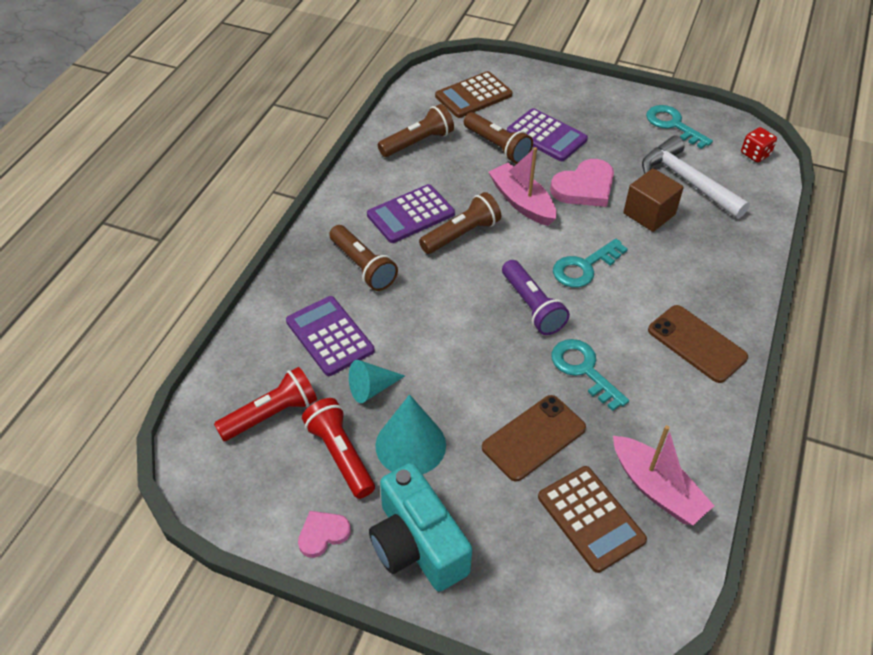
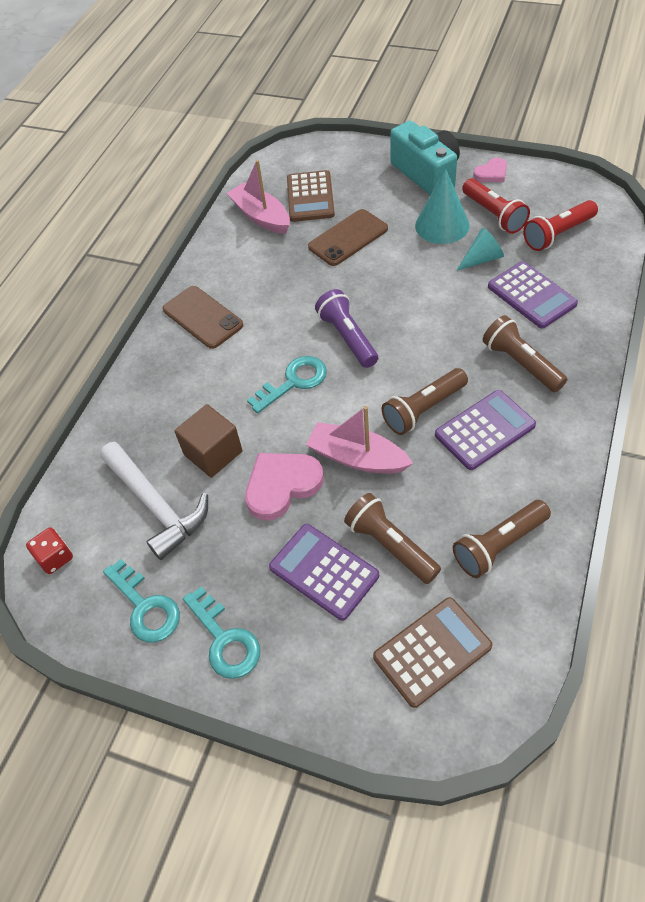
camera: 175 degrees left, 5 degrees up
(522, 202) = (357, 457): pink boat -> pink boat turned 150 degrees clockwise
(583, 369) = (305, 288): turquoise key -> turquoise key (225, 640)
(590, 518) = (310, 197): brown calculator -> brown calculator turned 150 degrees counterclockwise

